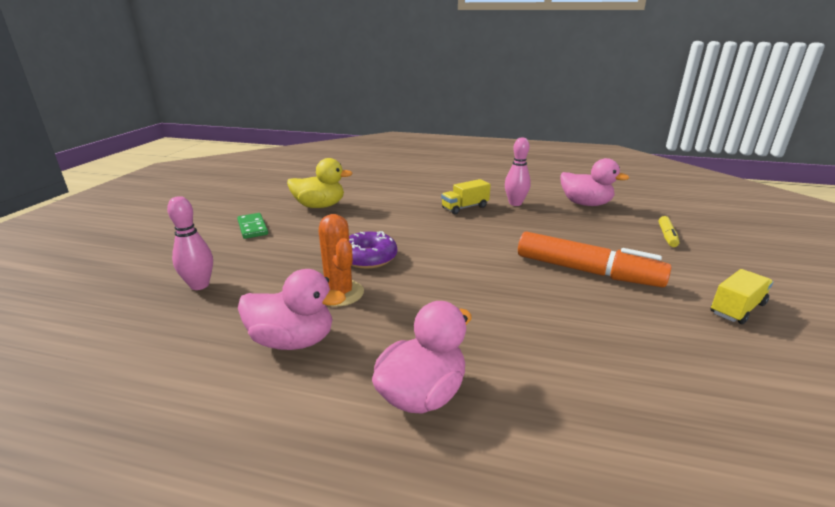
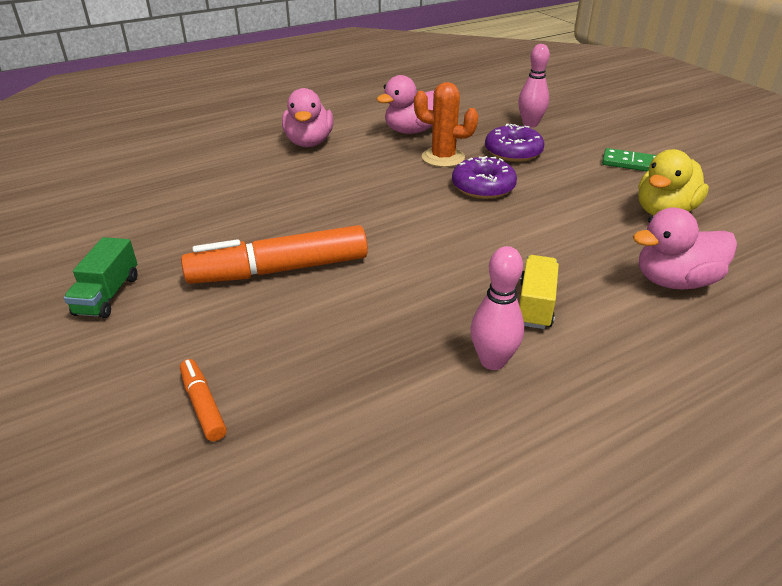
camera: 135 degrees right, 10 degrees up
(284, 270) = (513, 152): none -> purple donut
(585, 204) = (390, 440): pink duck -> pink duck (674, 281)
(667, 236) = (203, 405): yellow marker -> orange marker
(737, 308) = (108, 295): yellow truck -> green truck

